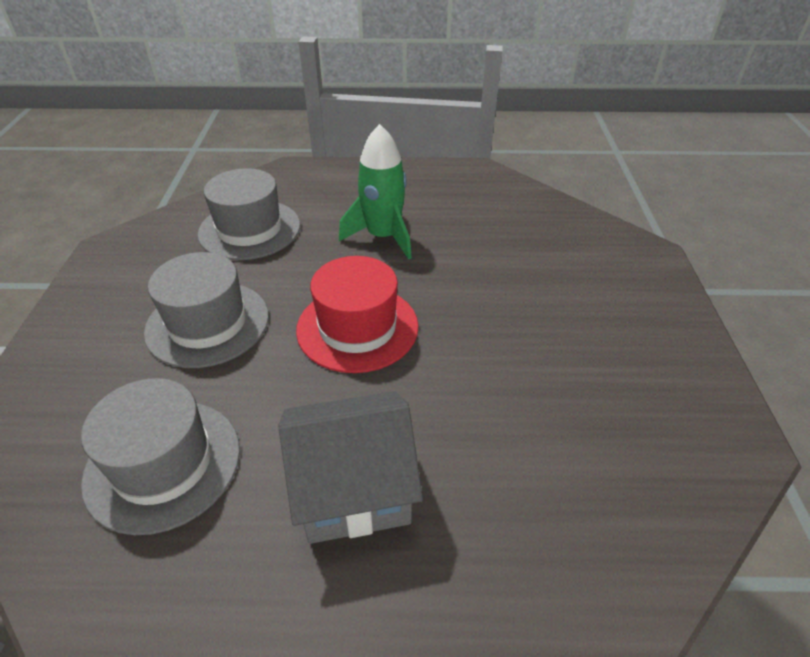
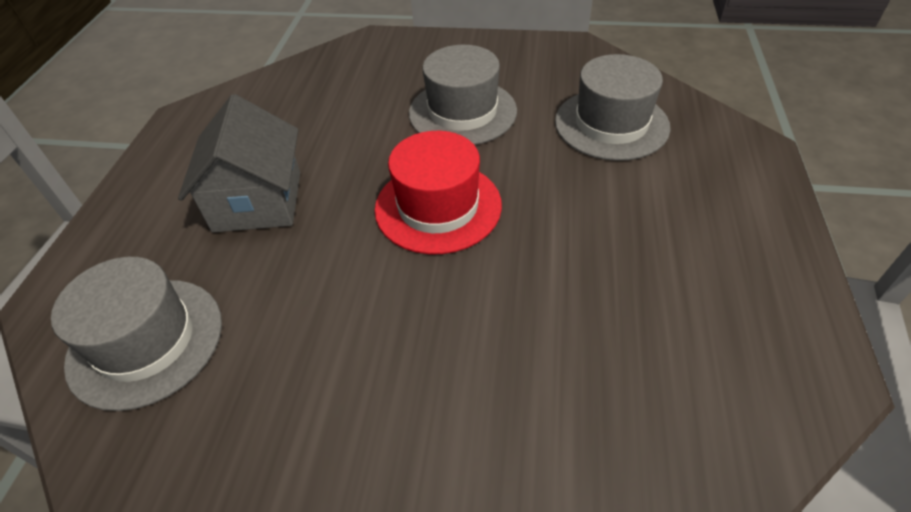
camera: 100 degrees right, 5 degrees up
(163, 464) = (322, 108): grey hat -> grey hat (146, 341)
(383, 237) = (602, 233): green rocket -> none

